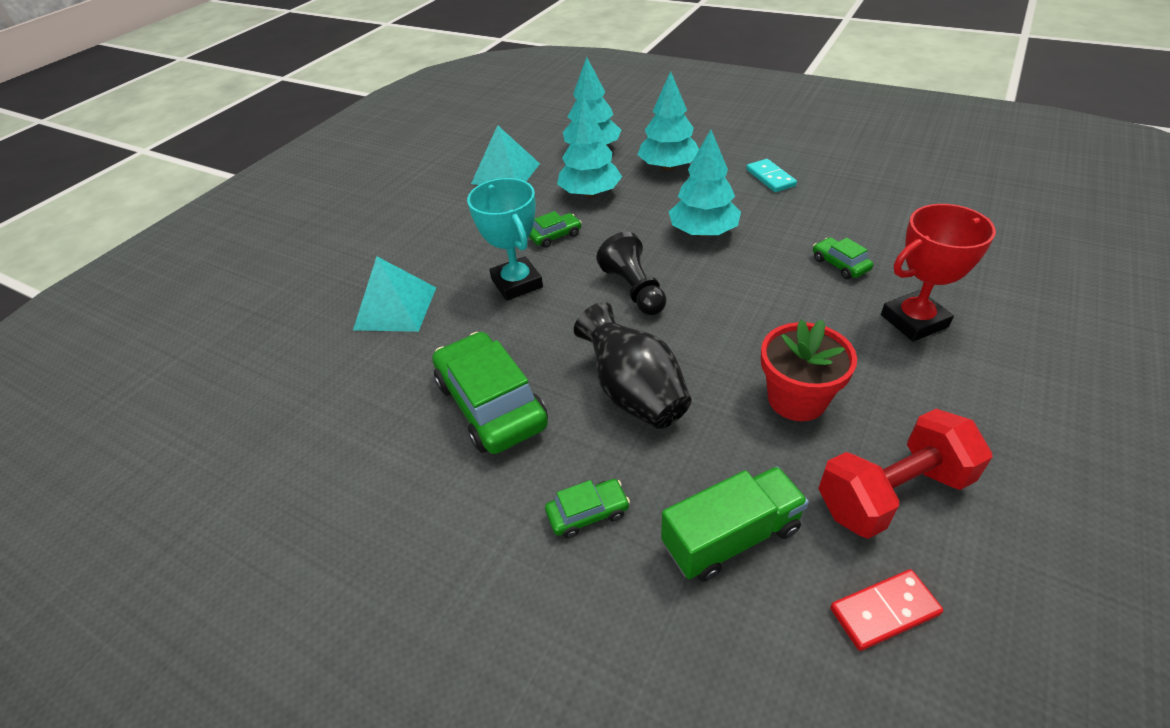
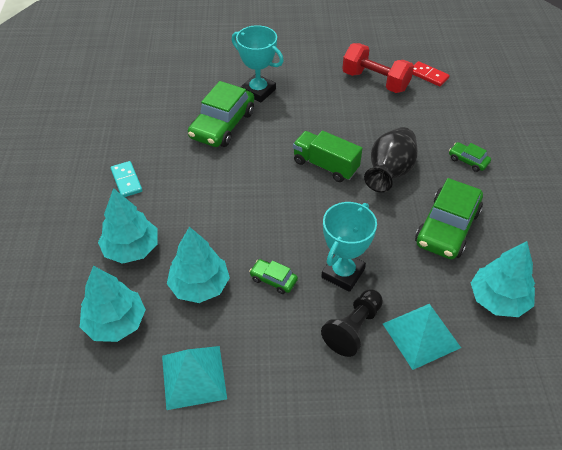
camera: 125 degrees left, 5 degrees up
(634, 289) = (306, 206): black pawn -> black pawn (353, 328)
(703, 232) = (220, 195): turquoise tree -> turquoise tree (498, 299)
(731, 537) = (436, 116): green truck -> green truck (325, 165)
(770, 178) = (126, 181): turquoise domino -> turquoise domino turned 60 degrees counterclockwise
(796, 399) = (345, 117): red flower pot -> none
(840, 264) = (222, 125): green car -> green car, size x2.12
(914, 321) = (258, 91): red trophy -> turquoise trophy

